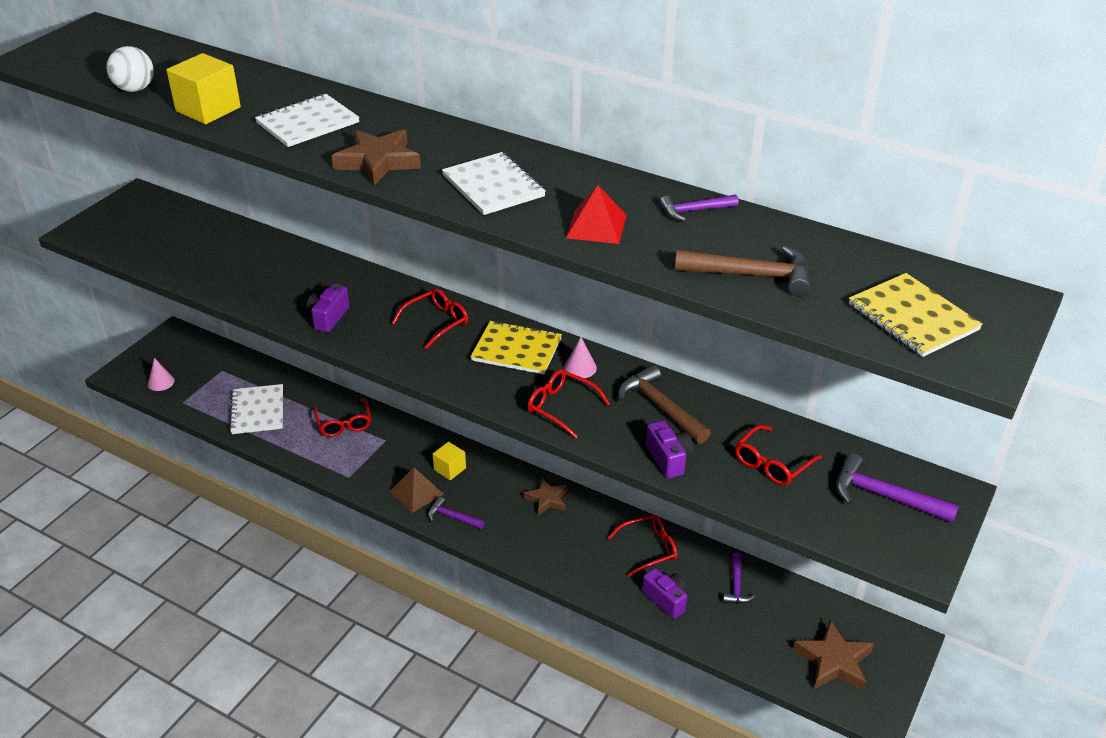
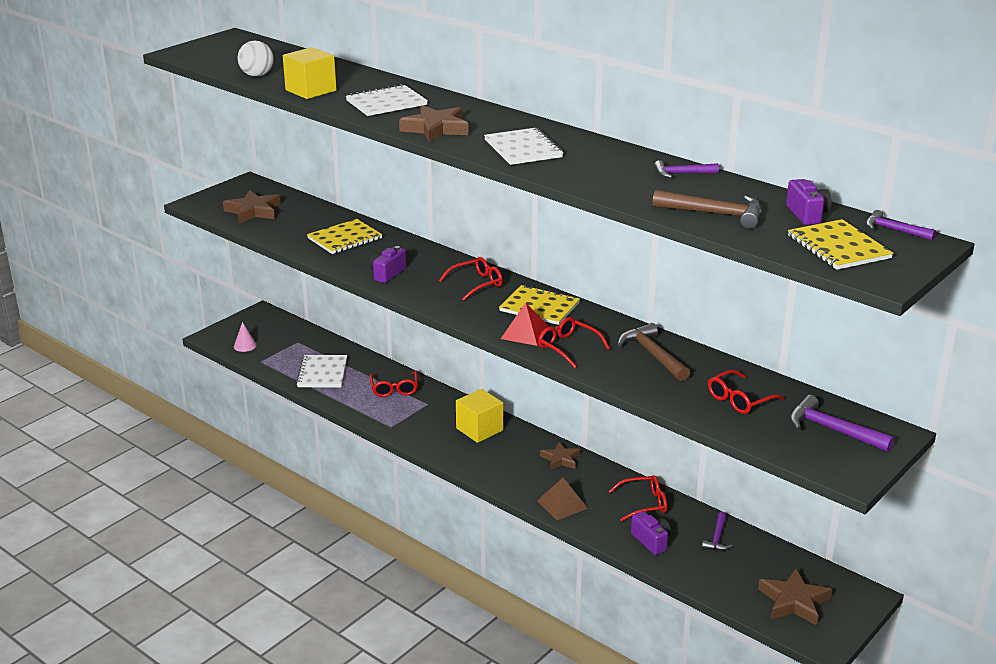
camera: 10 degrees right, 10 degrees down
(151, 238) = (253, 211): none -> brown star
(268, 269) = (345, 238): none -> yellow notebook
(416, 492) = (447, 443): brown pyramid -> brown pyramid (562, 504)
(450, 469) = (479, 429): yellow cube -> yellow cube, size x1.65
(452, 517) = (474, 463): purple hammer -> purple hammer (894, 230)
(580, 367) = (590, 323): pink cone -> none
(596, 226) = (598, 177): red pyramid -> red pyramid (525, 333)
(668, 459) = (650, 388): purple camera -> purple camera (807, 214)

